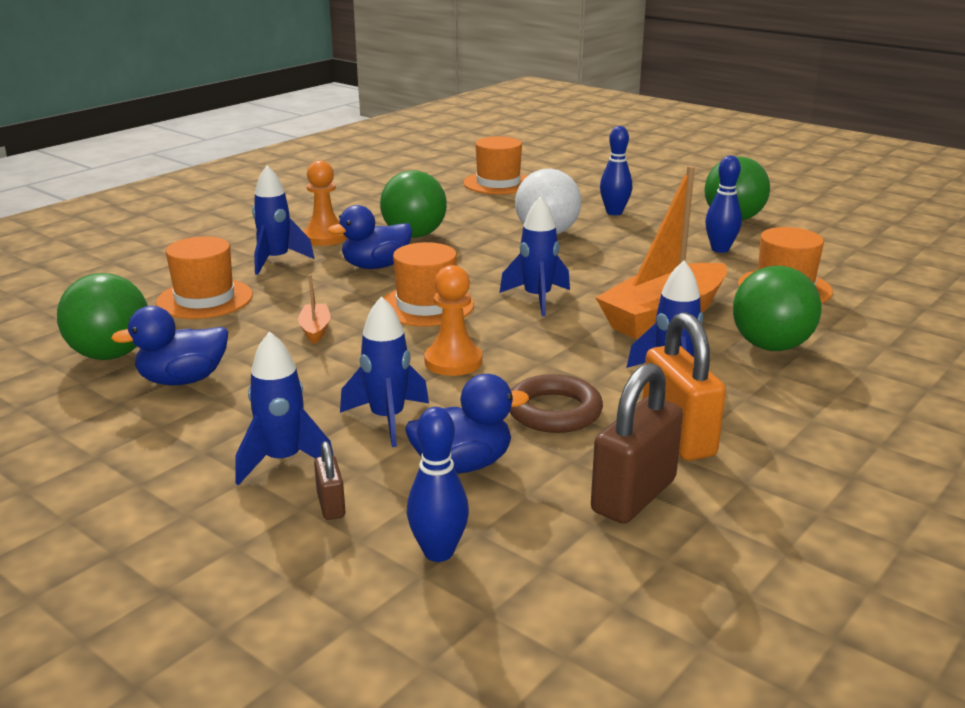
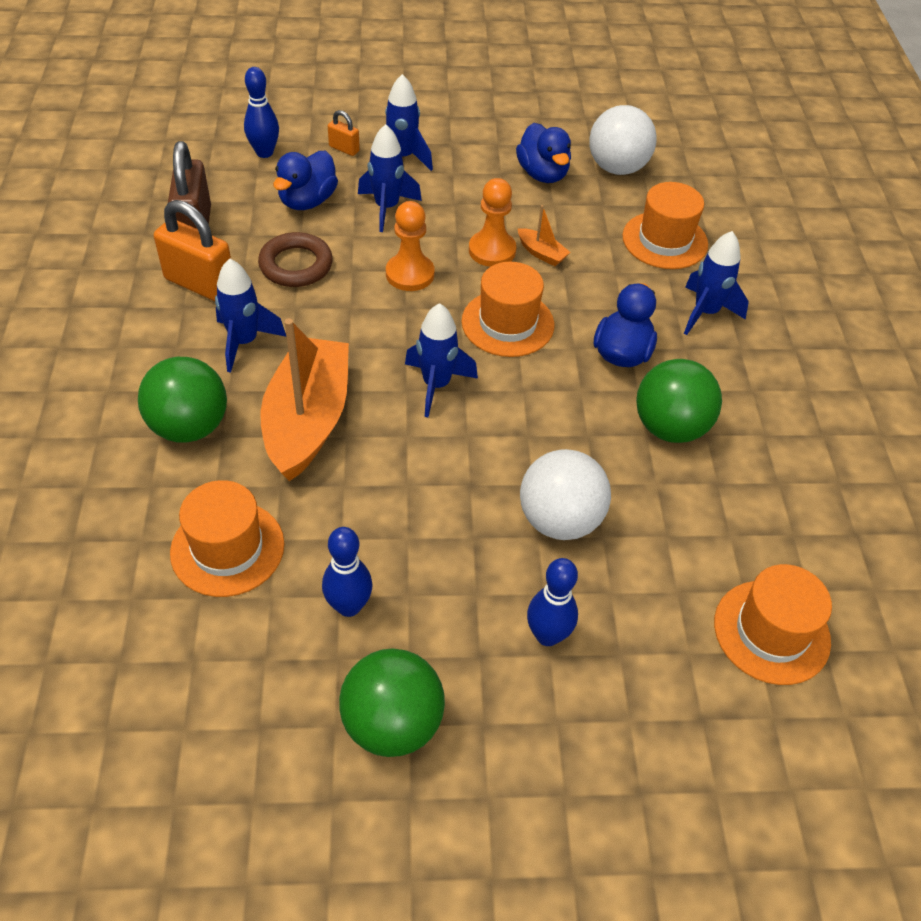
camera: 135 degrees right, 25 degrees up
(111, 355) = (617, 168): green ball -> white ball
(183, 380) = (542, 174): blue duck -> blue duck turned 135 degrees clockwise
(325, 237) = (733, 371): orange pawn -> orange pawn (492, 250)
(331, 505) = (344, 149): brown padlock -> orange padlock

